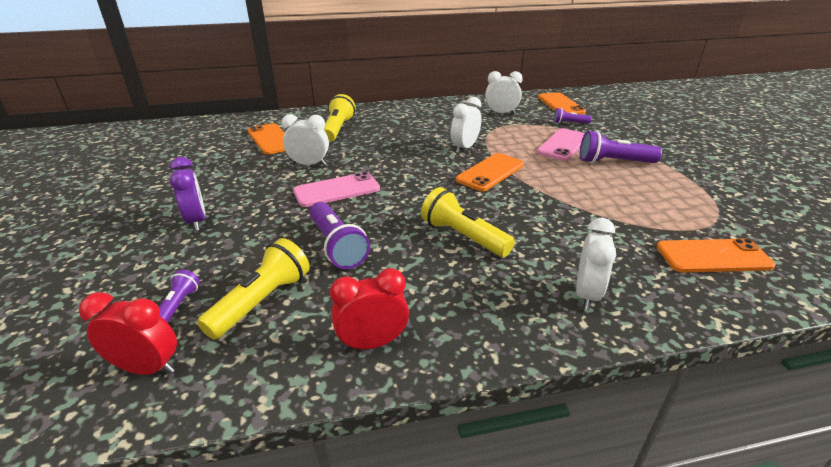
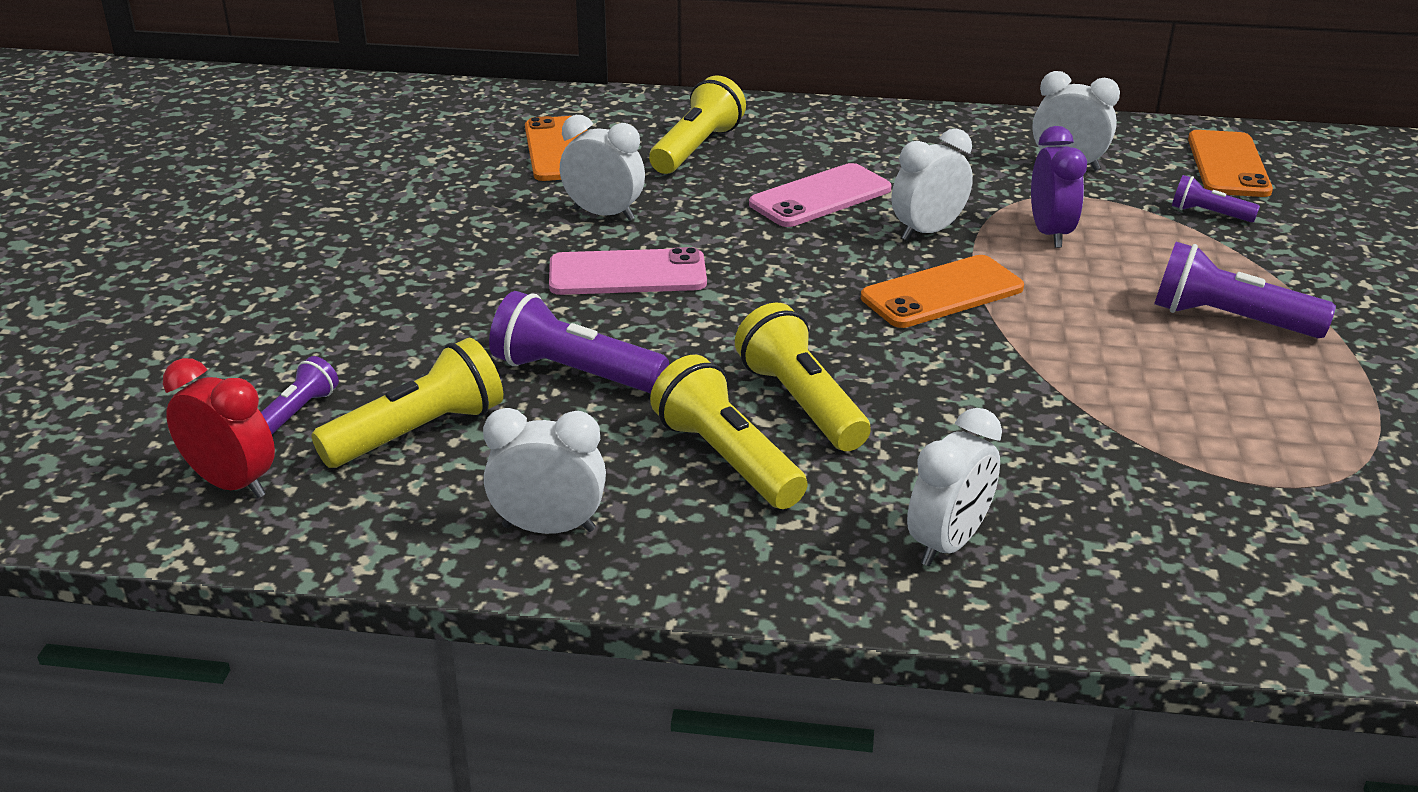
camera: 20 degrees right, 0 degrees up
(196, 221) = (372, 284): purple clock -> purple clock (1050, 233)
(337, 246) = (574, 373): purple flashlight -> purple flashlight turned 120 degrees clockwise
(372, 343) = (549, 528): red clock -> white clock
(446, 275) = (726, 458): none -> yellow flashlight
(563, 145) = (1148, 262): pink phone -> pink phone (820, 197)
(713, 256) = (1257, 540): orange phone -> none

